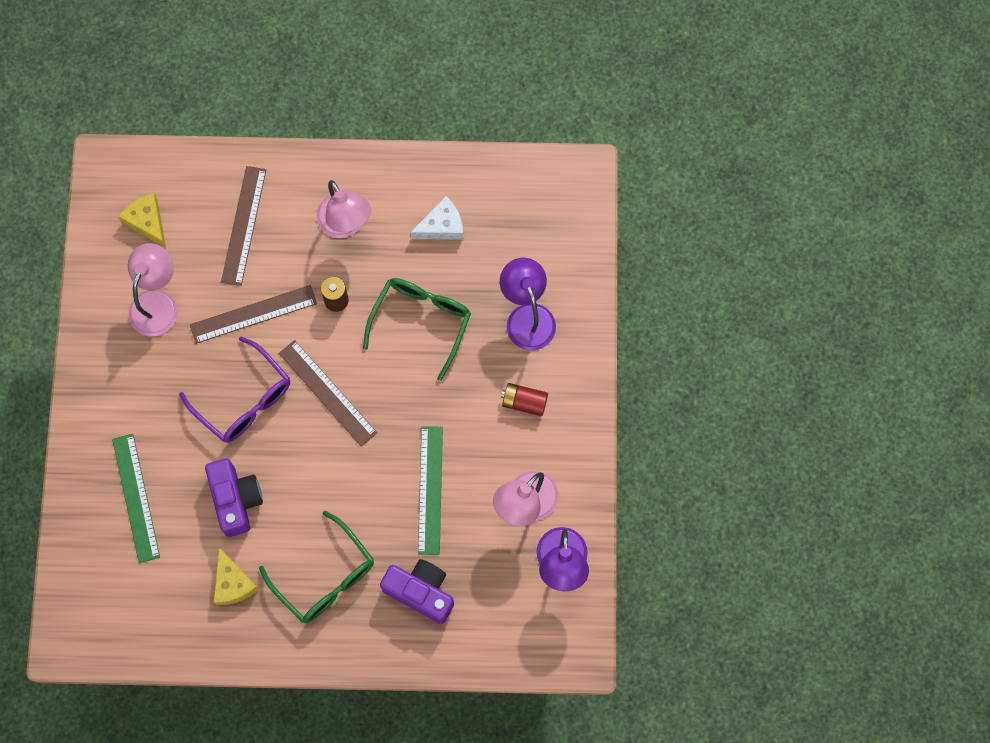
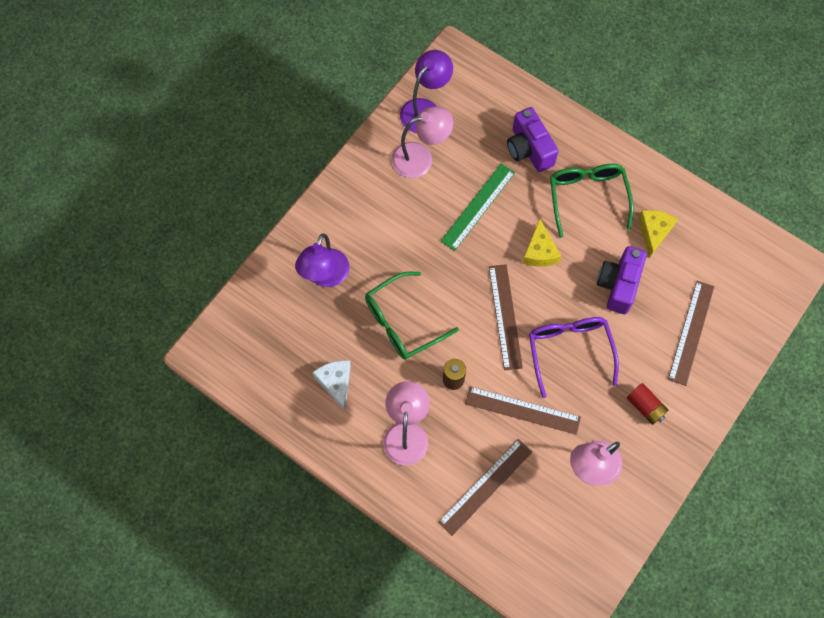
camera: 145 degrees left, 5 degrees down
(136, 497) = (691, 332): green ruler -> brown ruler
(147, 222) = (561, 542): yellow cheese -> yellow cheese (539, 251)
(442, 226) = (336, 383): white cheese -> white cheese turned 60 degrees clockwise
(524, 402) = (372, 221): red battery -> red battery (645, 407)

